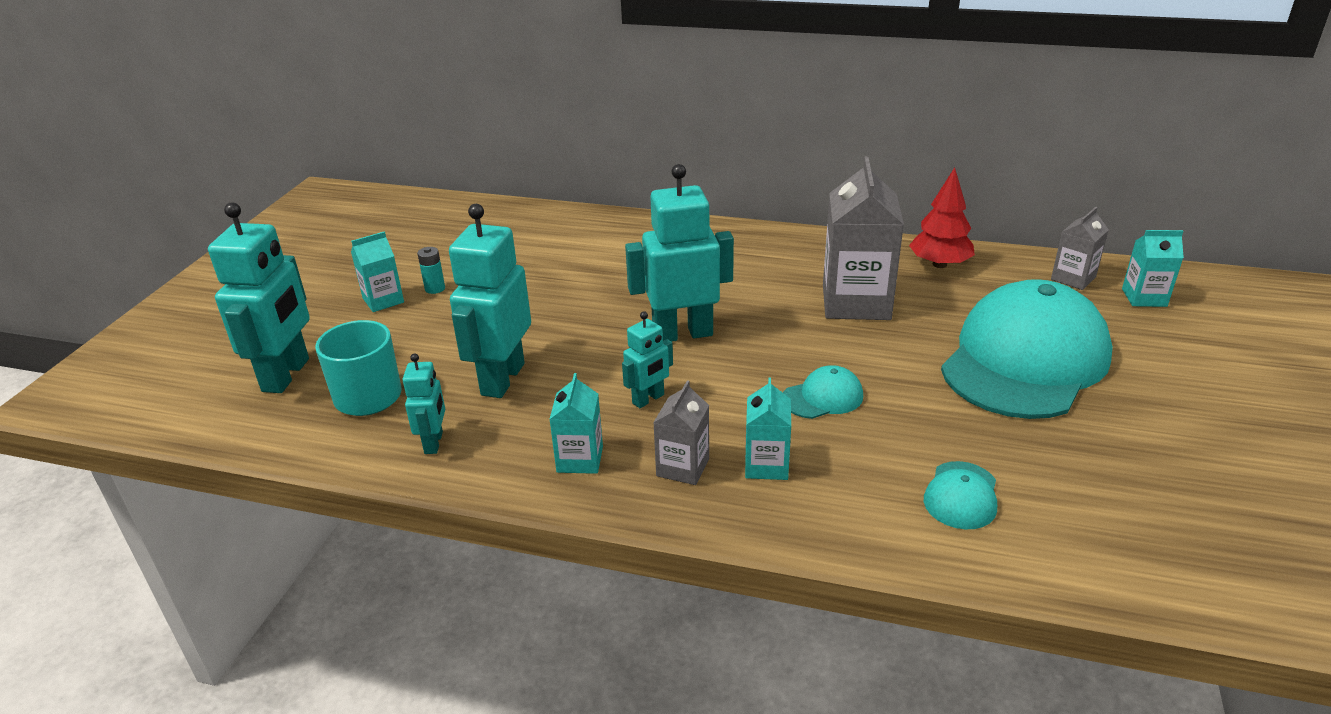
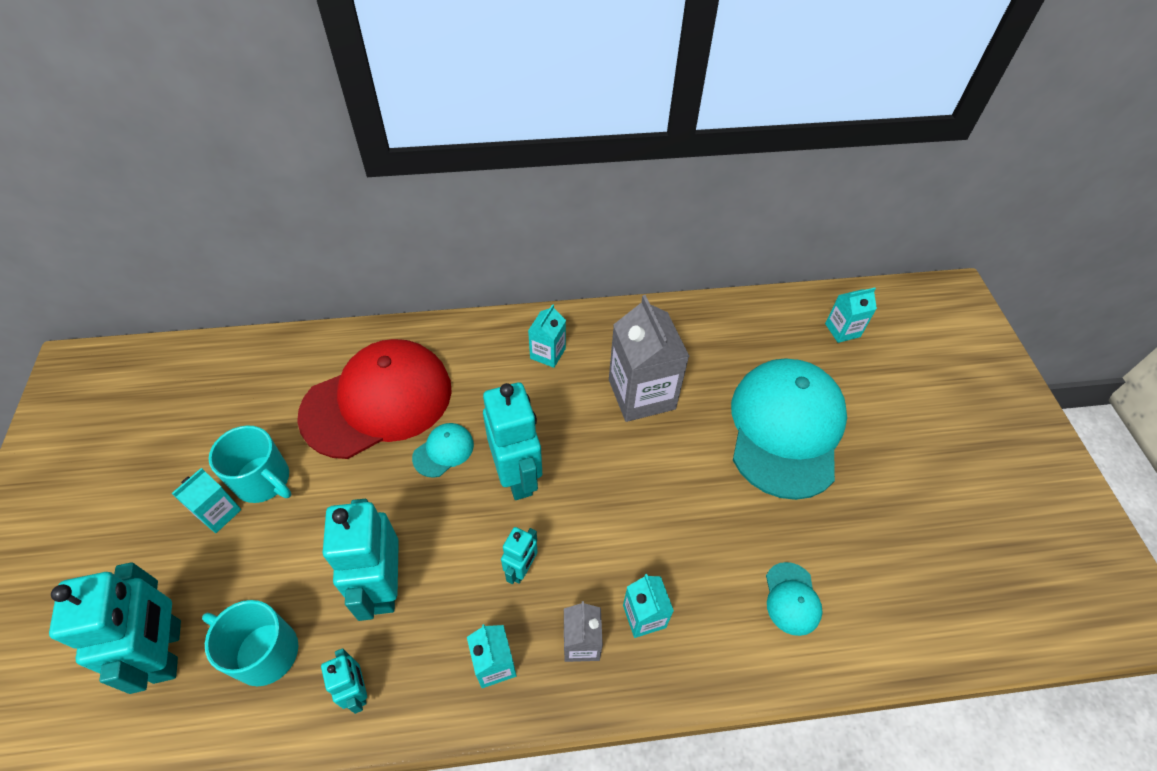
camera: 25 degrees left, 20 degrees up
(435, 288) = (264, 480): turquoise battery -> turquoise mug
(571, 258) = (378, 401): none -> red cap
(682, 334) = (517, 476): turquoise robot -> turquoise robot turned 105 degrees clockwise
(765, 256) = (548, 353): none -> turquoise carton
(823, 397) = (657, 520): turquoise cap -> turquoise cap (443, 451)
(939, 264) = (688, 328): red tree -> none
(1073, 278) = (788, 320): grey carton -> none

